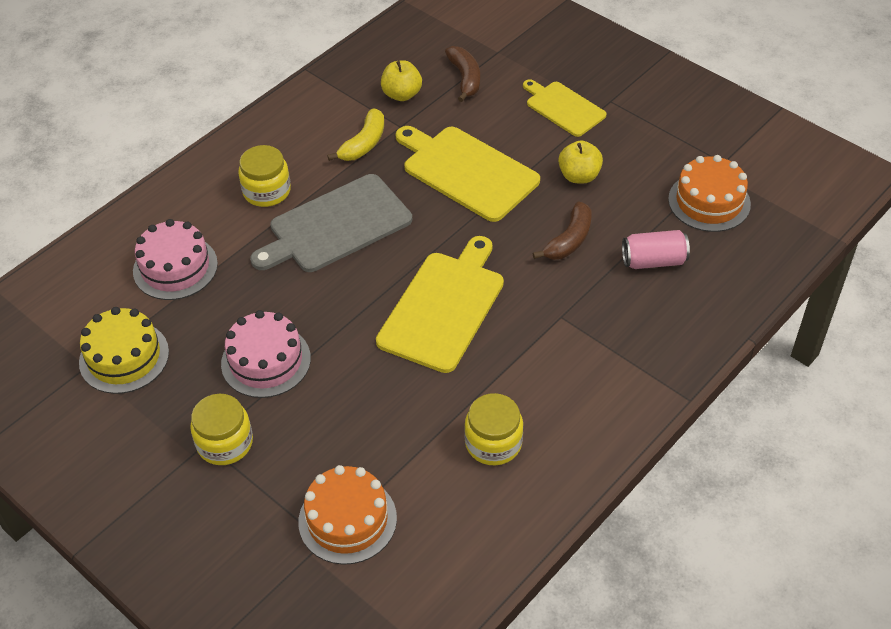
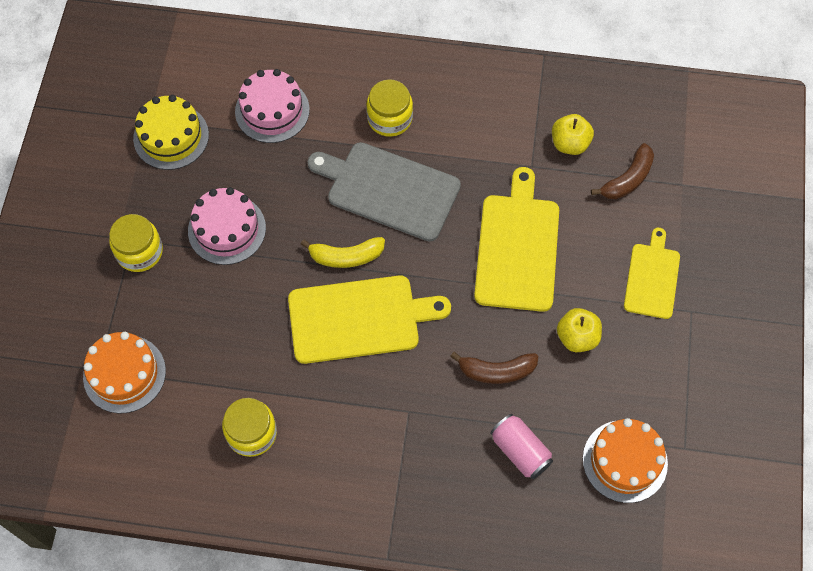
camera: 55 degrees right, 15 degrees up
(364, 144) = (491, 152): yellow banana -> yellow banana (346, 256)

